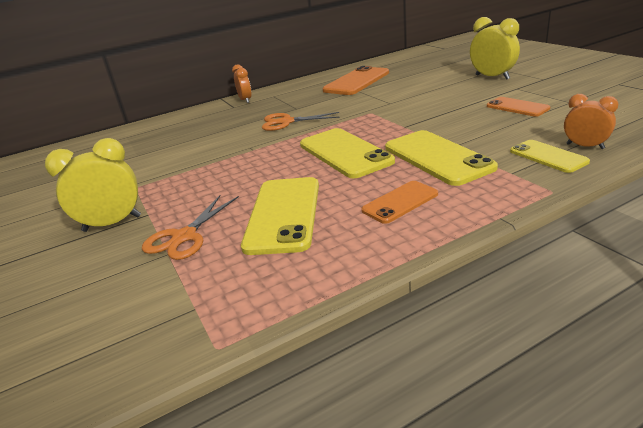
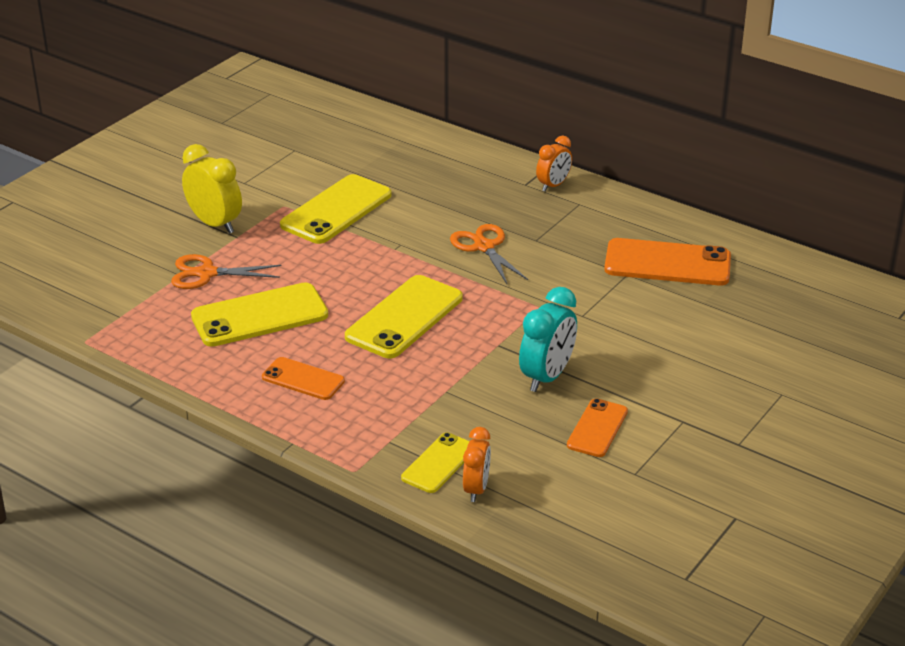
camera: 60 degrees right, 5 degrees up
(437, 157) = (412, 385): yellow phone -> yellow phone (336, 210)
(452, 116) = (547, 377): none -> turquoise clock
(492, 77) = (731, 392): yellow clock -> none

